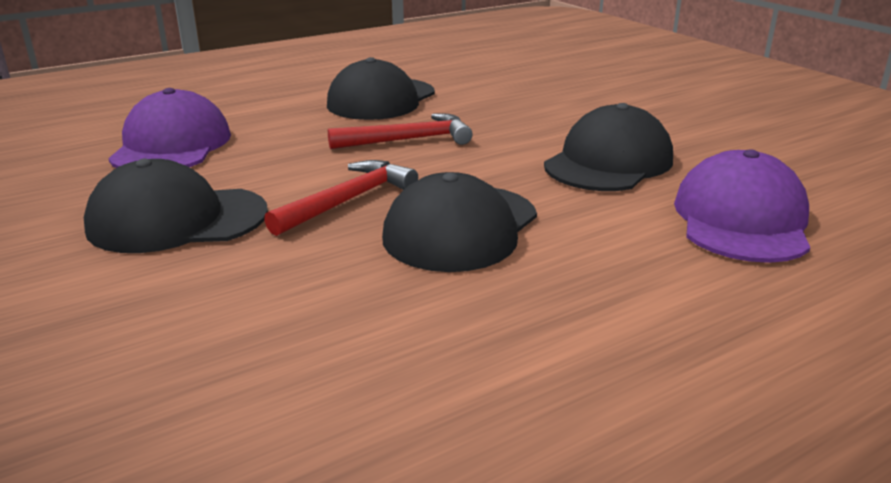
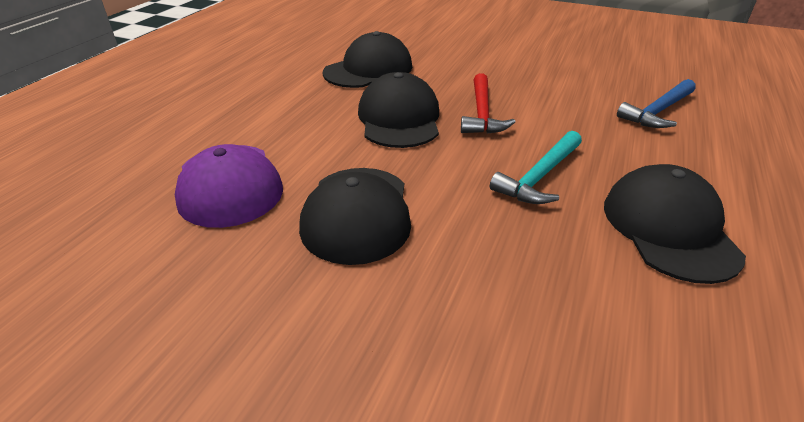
camera: 145 degrees right, 10 degrees up
(172, 145) = (657, 111): purple cap -> blue hammer
(177, 220) = (535, 78): black cap -> black cap (368, 70)
(408, 140) = (539, 176): red hammer -> turquoise hammer

